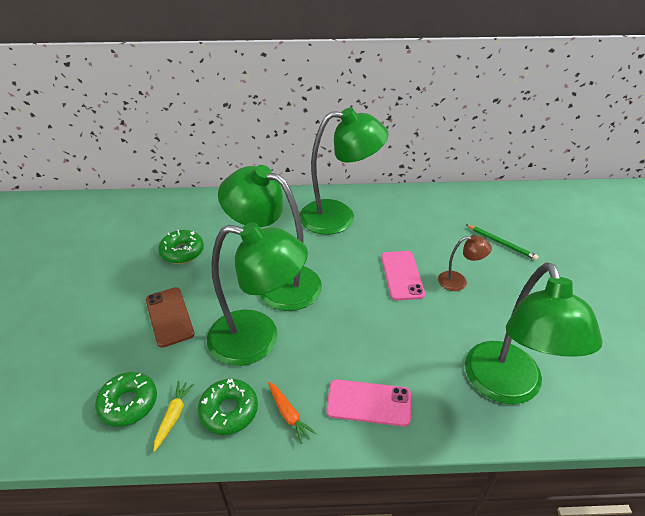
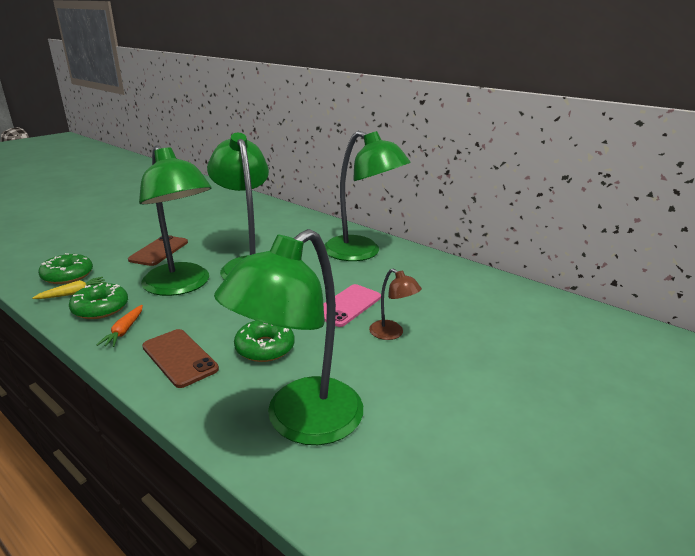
camera: 40 degrees right, 15 degrees down
(182, 252) = (223, 227): green donut -> green donut (265, 348)
(369, 403) = (179, 358): pink phone -> brown phone
(501, 243) = (487, 331): green pencil -> none

